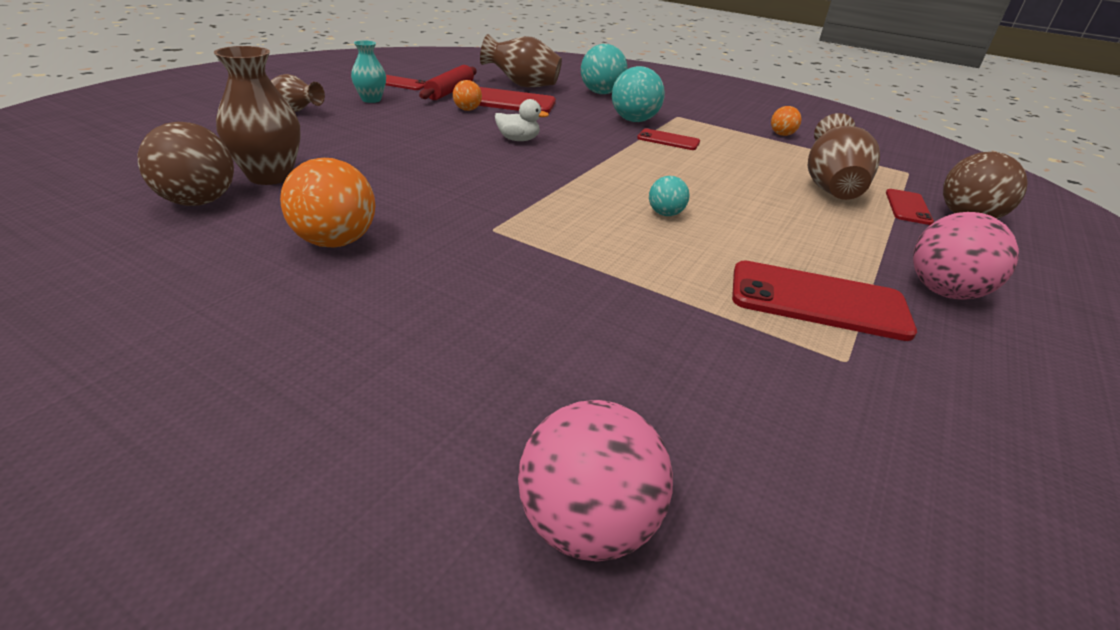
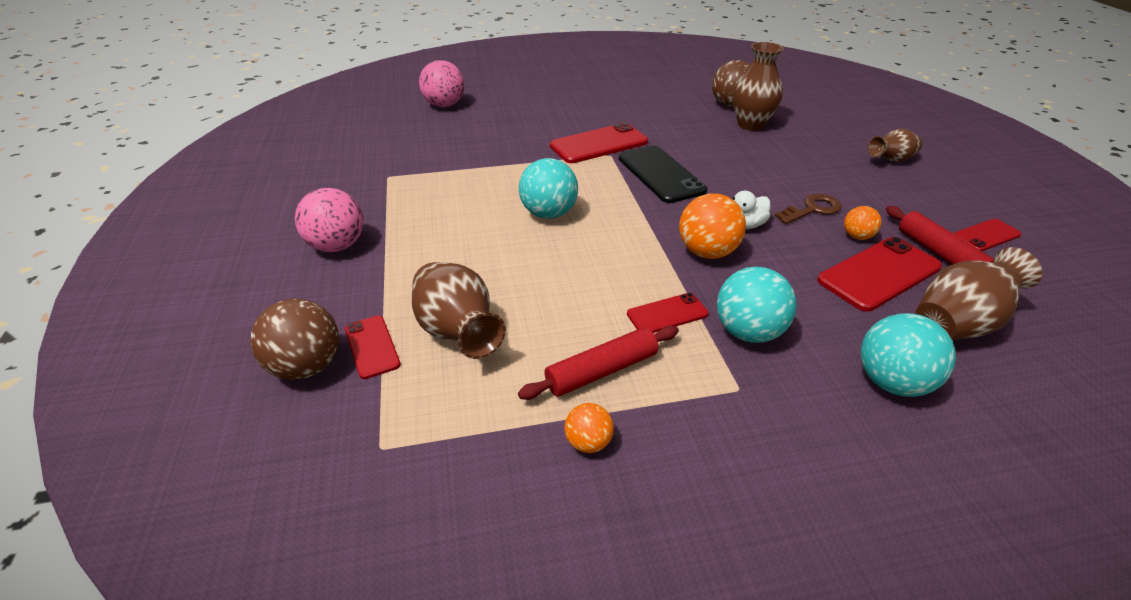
camera: 140 degrees right, 5 degrees up
(335, 242) = (648, 119): orange ball -> orange ball (707, 252)
(371, 100) = (917, 200): turquoise vase -> none
(449, 125) = (812, 209): none -> brown key
(491, 189) = (660, 174): none -> black phone
(665, 214) = (548, 214): turquoise ball -> turquoise ball, size x1.83
(745, 143) = (602, 371): none -> red rolling pin
(818, 301) = (414, 200): red phone -> red phone (599, 144)

